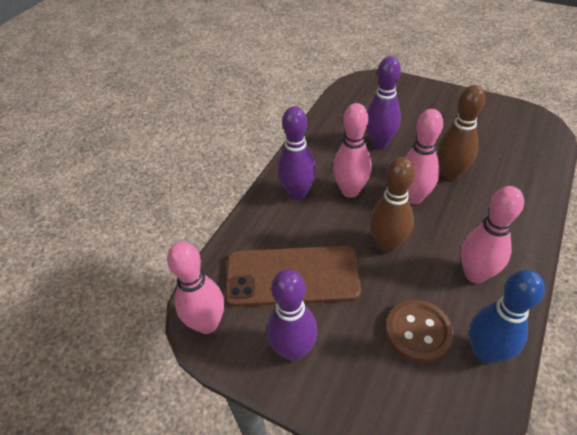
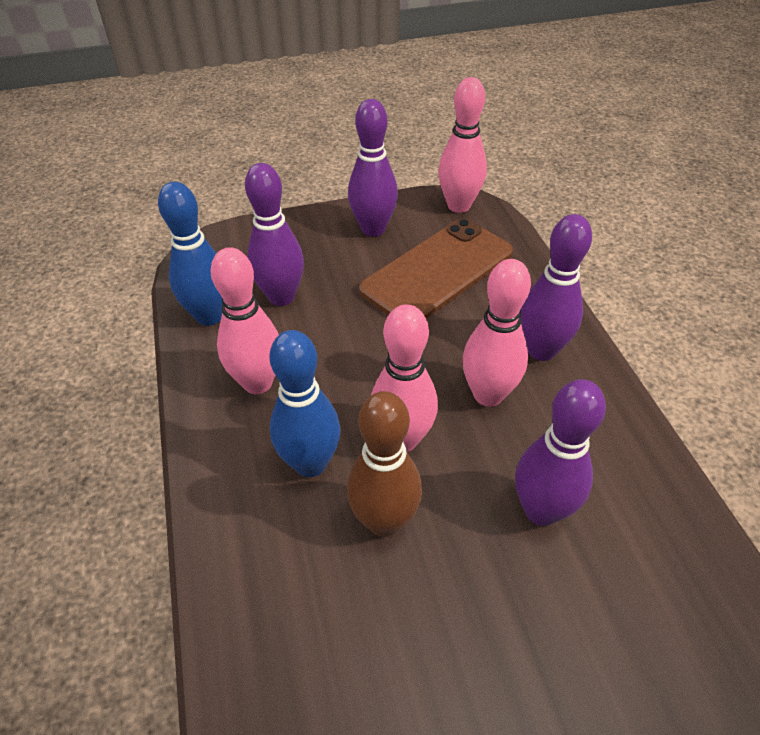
camera: 135 degrees right, 0 degrees up
(387, 245) = (378, 356): brown bowling pin -> none
(418, 332) = (281, 297): brown button -> purple bowling pin
(470, 213) = (310, 463): none -> blue bowling pin

